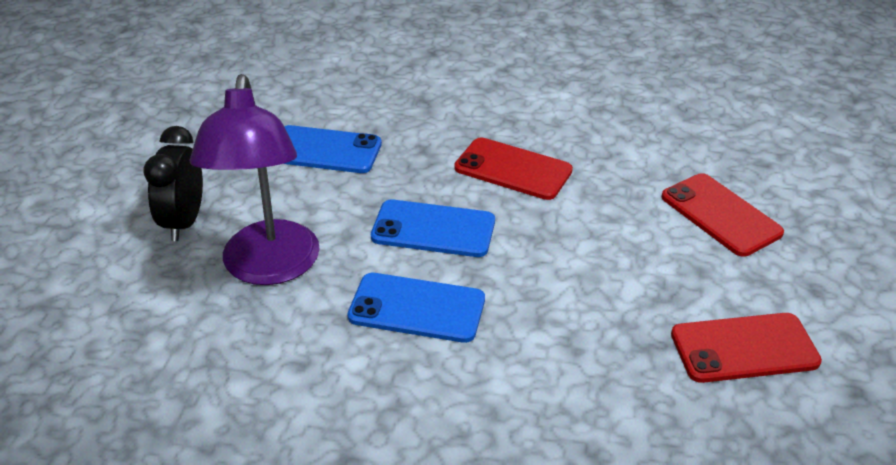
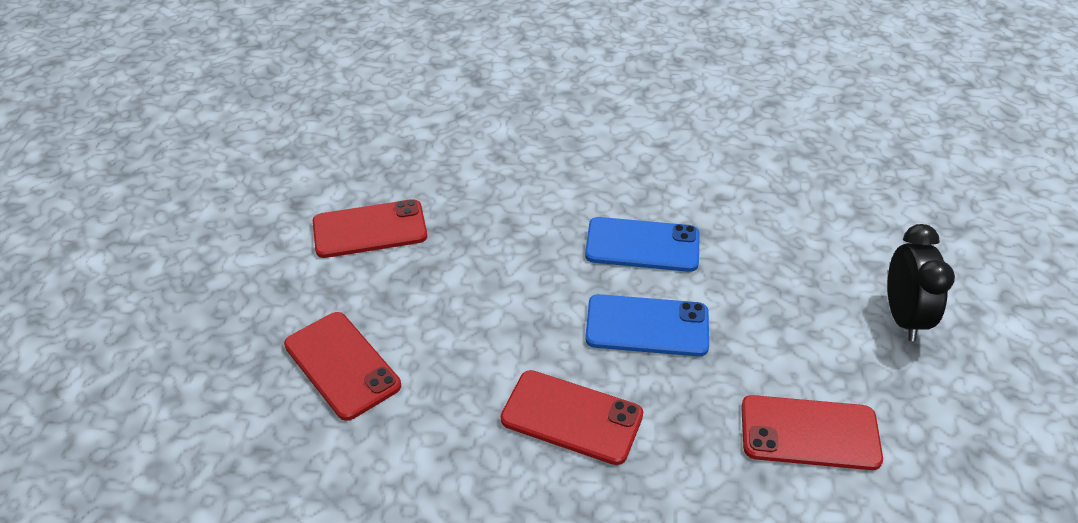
camera: 175 degrees right, 5 degrees up
(269, 268) = (788, 273): purple lamp -> none
(325, 150) = (809, 433): blue phone -> red phone

